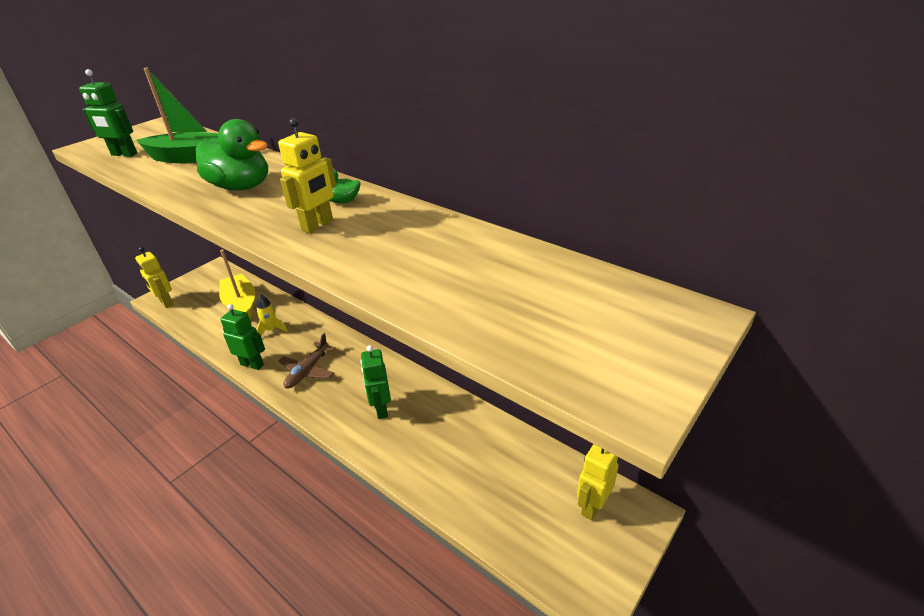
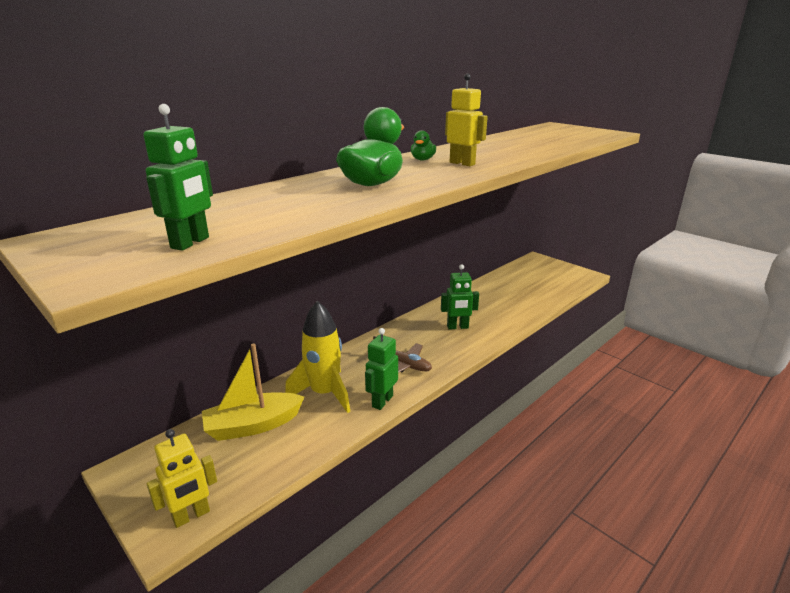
camera: 85 degrees left, 10 degrees down
(189, 158) = (259, 207): green boat -> none
(272, 330) = (324, 393): yellow rocket -> yellow rocket, size x1.97
(592, 506) = (534, 269): yellow robot -> none

